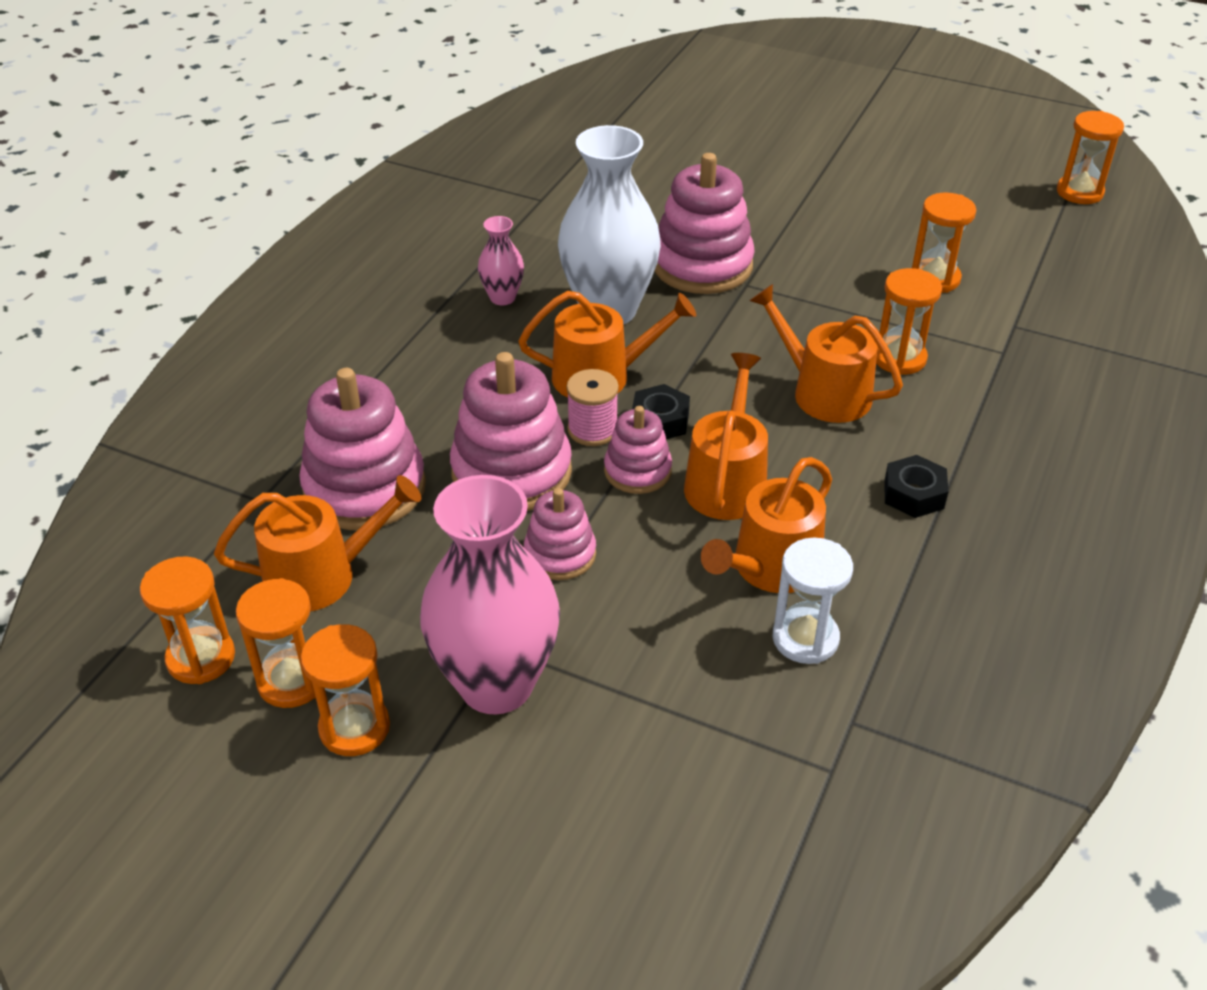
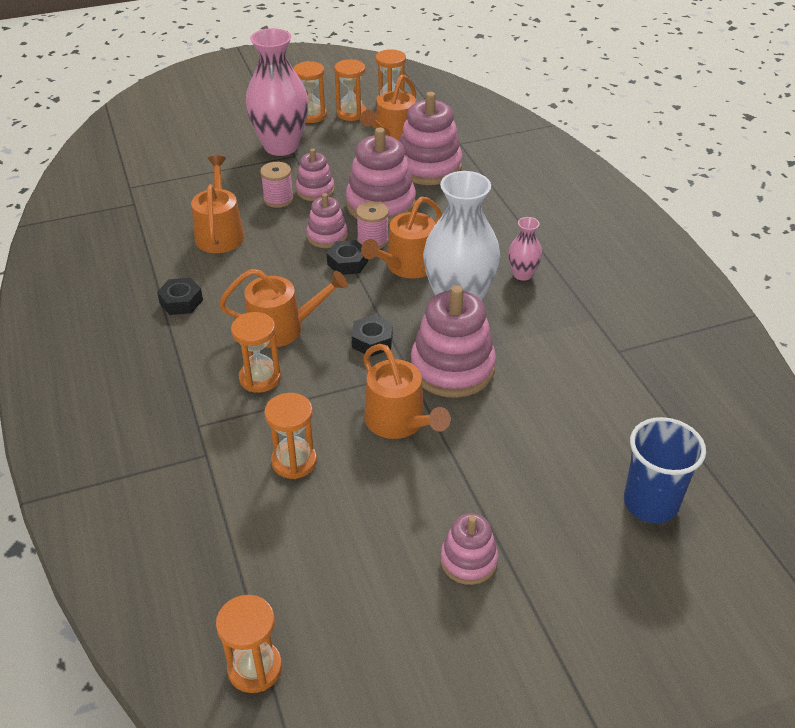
camera: 135 degrees right, 0 degrees up
(628, 573) = (278, 199): none -> pink spool
(691, 125) = (650, 503): none -> blue cup
(727, 482) = (280, 255): orange watering can -> orange watering can (399, 422)
(744, 327) = (372, 341): none -> black nut
(805, 638) = (178, 218): white hourglass -> none
(864, 163) = (468, 560): none -> pink stacking toy

